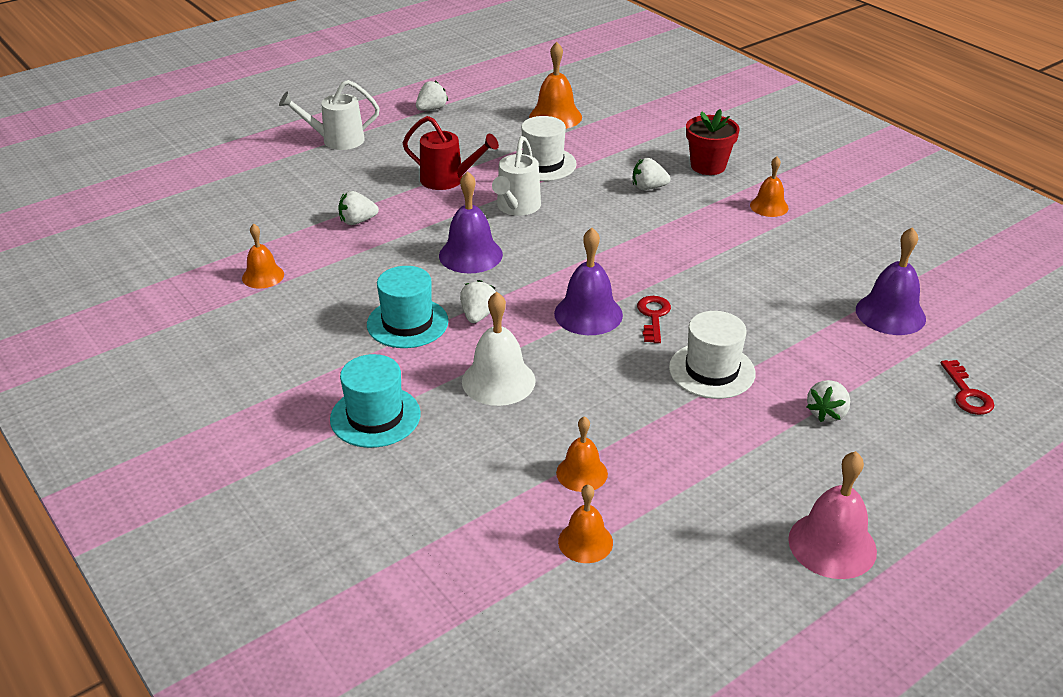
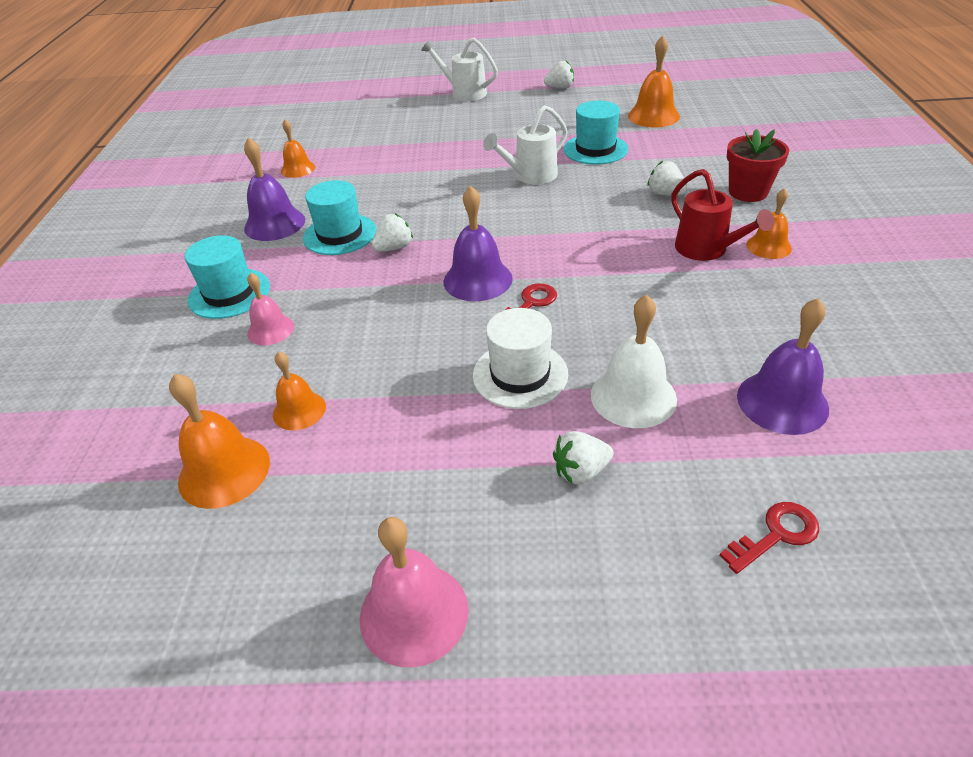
camera: 40 degrees right, 5 degrees up
(357, 221) = (404, 151): white strawberry -> none
(448, 180) = (505, 141): red watering can -> red watering can (707, 250)
(464, 428) = (270, 330): none -> pink bell
(470, 255) = (449, 200): purple bell -> purple bell (274, 224)
(498, 381) = (341, 304): white bell -> white bell (633, 396)
(543, 164) = (595, 149): white hat -> turquoise hat
(585, 542) = (224, 471): orange bell -> orange bell, size x1.58
(967, 393) = (776, 535): red key -> red key turned 150 degrees counterclockwise

